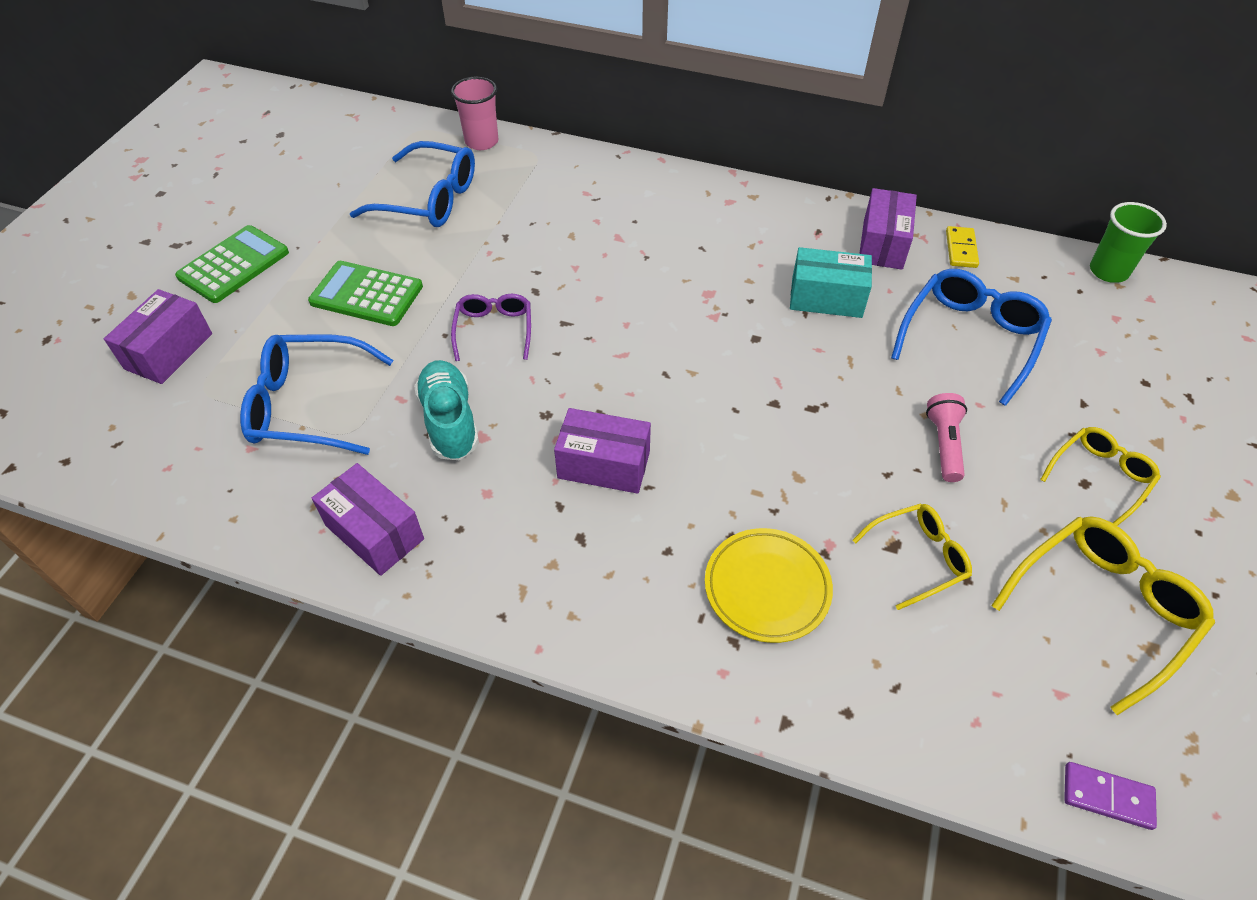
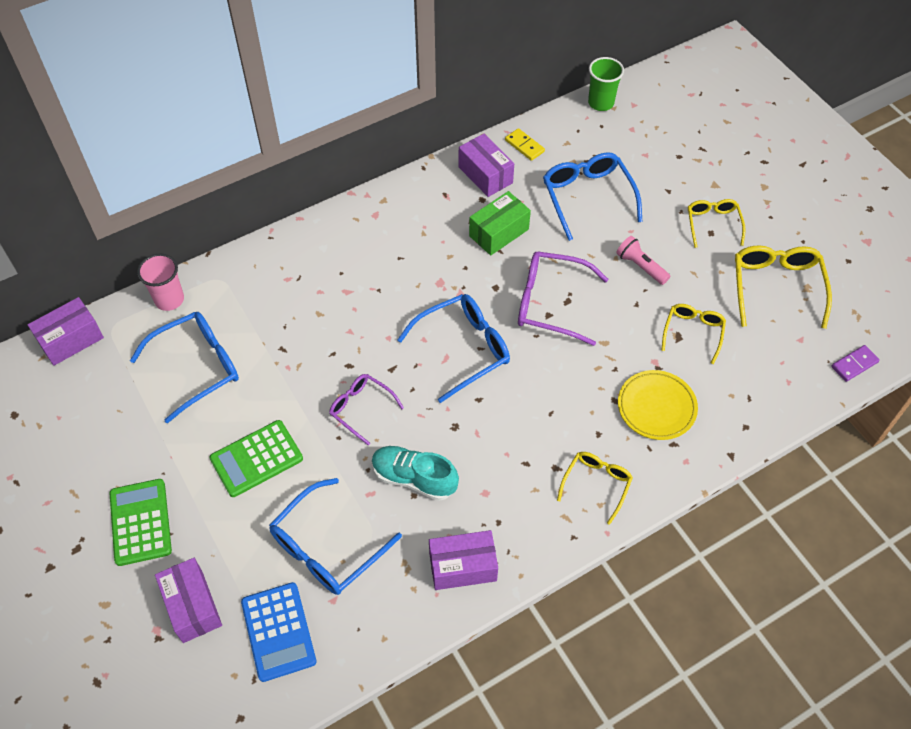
camera: 50 degrees left, 5 degrees up
(183, 429) = (278, 631): none -> blue calculator
(596, 593) = (596, 484): none -> yellow glasses
(604, 465) = (517, 423): purple box -> purple box (71, 340)
(649, 361) = (464, 349): none -> blue glasses
(791, 395) = (550, 303): none -> purple glasses
(826, 298) = (499, 233): turquoise box -> green box

